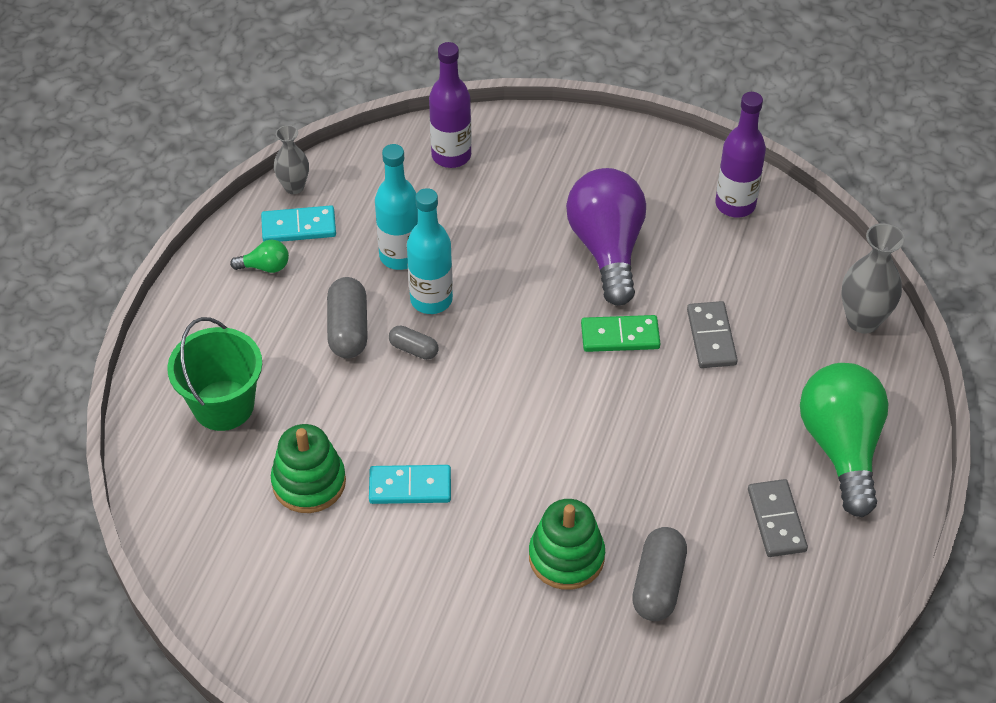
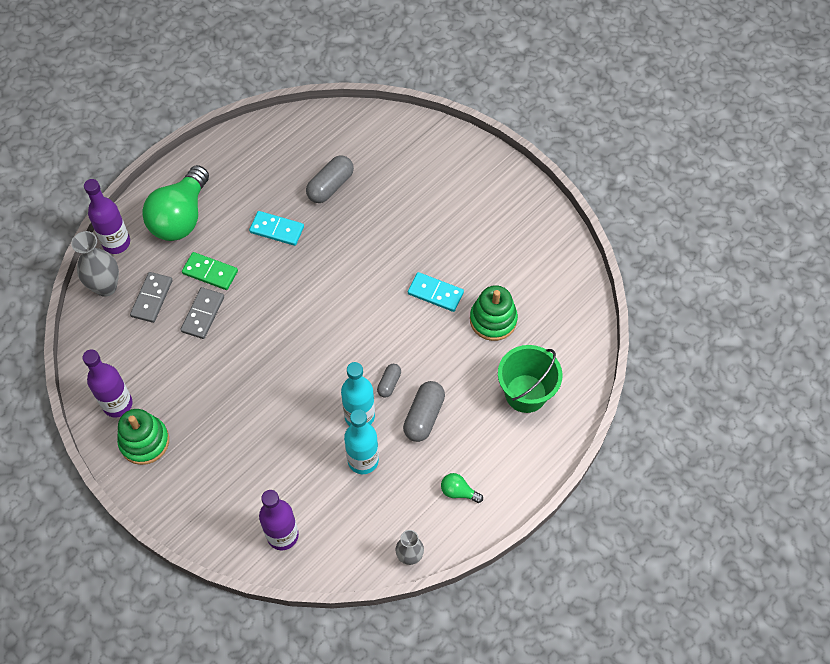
camera: 155 degrees left, 10 degrees up
(299, 227) = (421, 517): turquoise domino -> turquoise domino (277, 229)
(413, 349) = (389, 383): grey capsule -> grey capsule turned 60 degrees clockwise
(566, 557) = (370, 219): green stacking toy -> green stacking toy (144, 441)
(607, 248) = (224, 406): purple light bulb -> none
(620, 336) = (257, 338): green domino -> green domino (210, 272)
(776, 520) = (246, 193): grey domino -> grey domino (152, 298)
(898, 378) = (116, 243): none -> purple bottle

